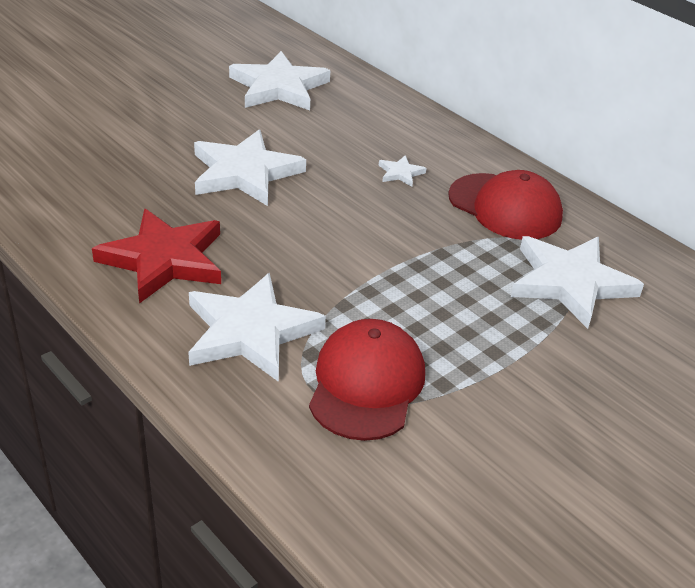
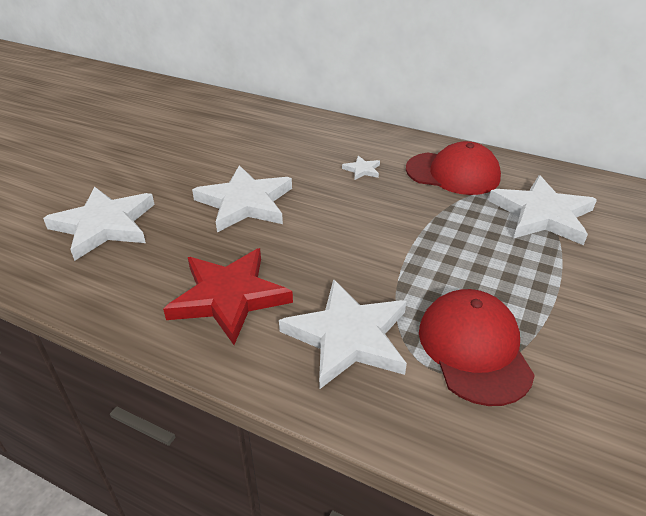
camera: 20 degrees left, 0 degrees up
(279, 87) = (225, 131): white star -> white star (104, 225)

